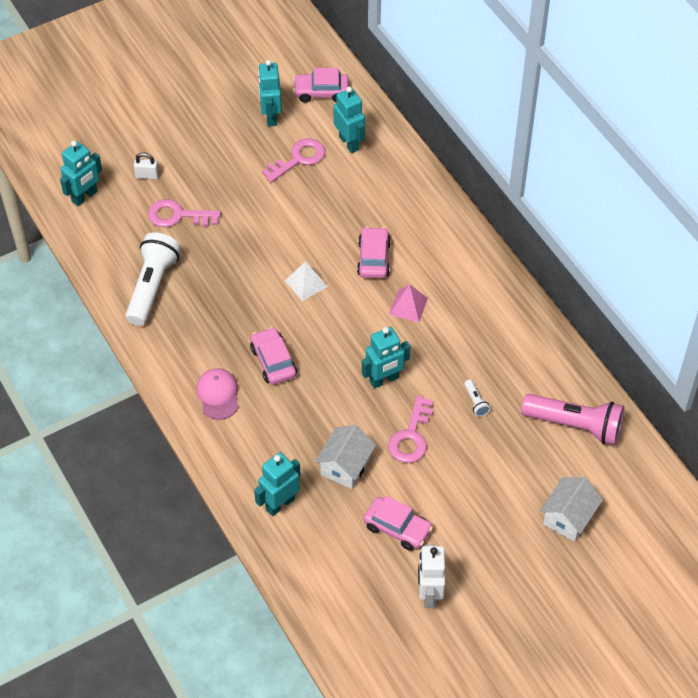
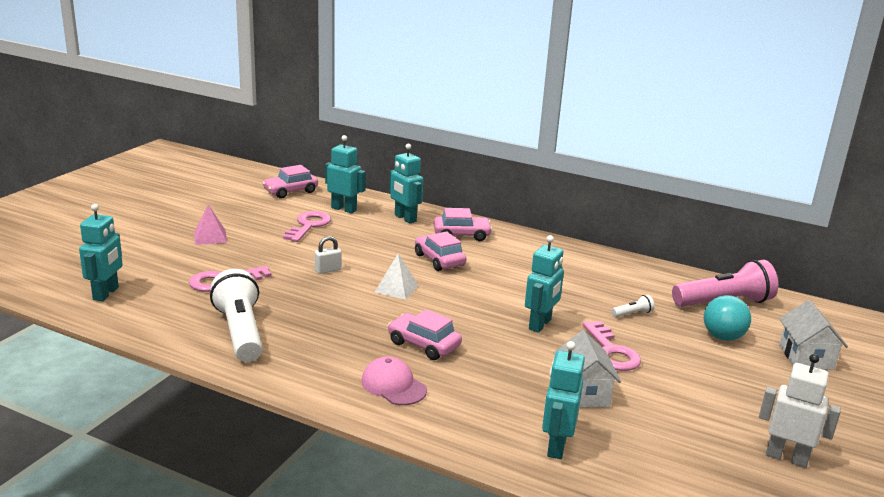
camera: 35 degrees left, 30 degrees down
(147, 175) = (166, 265): white padlock -> white padlock (328, 270)
(271, 117) = (259, 211): turquoise robot -> turquoise robot (405, 218)
(397, 528) = (688, 419): pink car -> pink car (461, 235)
(408, 306) = (502, 277): pink pyramid -> pink pyramid (210, 237)
(429, 594) = (786, 457): white robot -> white robot turned 150 degrees clockwise
(475, 402) = (632, 314): white flashlight -> white flashlight turned 60 degrees counterclockwise
(523, 464) = (722, 337): none -> turquoise ball

